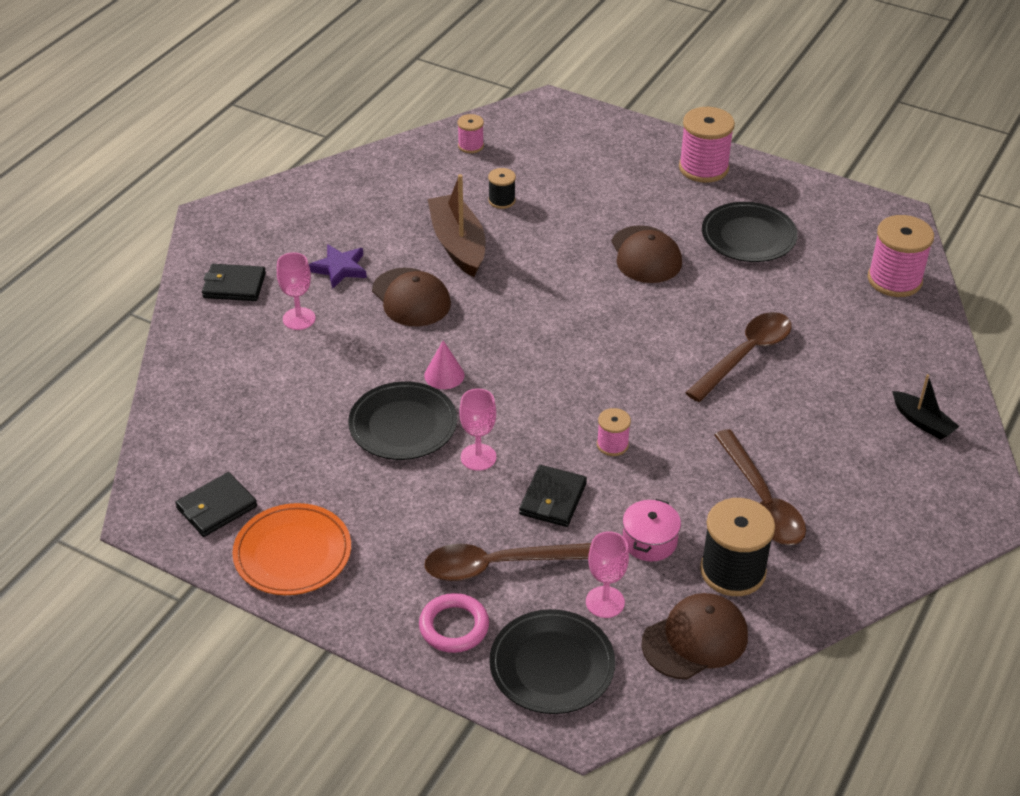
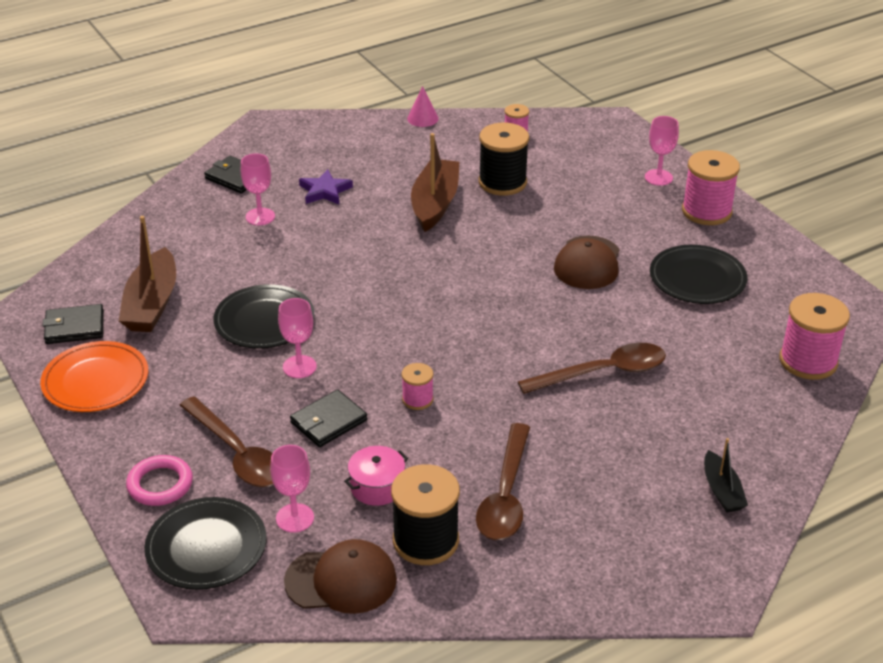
camera: 30 degrees right, 5 degrees down
(274, 451) = (152, 304): none -> brown boat
(411, 298) = (360, 230): brown cap -> none
(444, 375) = (331, 296): pink cone -> pink cone (422, 118)
(498, 565) = (237, 453): brown spoon -> brown spoon turned 150 degrees counterclockwise
(501, 200) = (502, 182): black spool -> black spool, size x1.89
(636, 148) = (658, 177): none -> pink goblet

